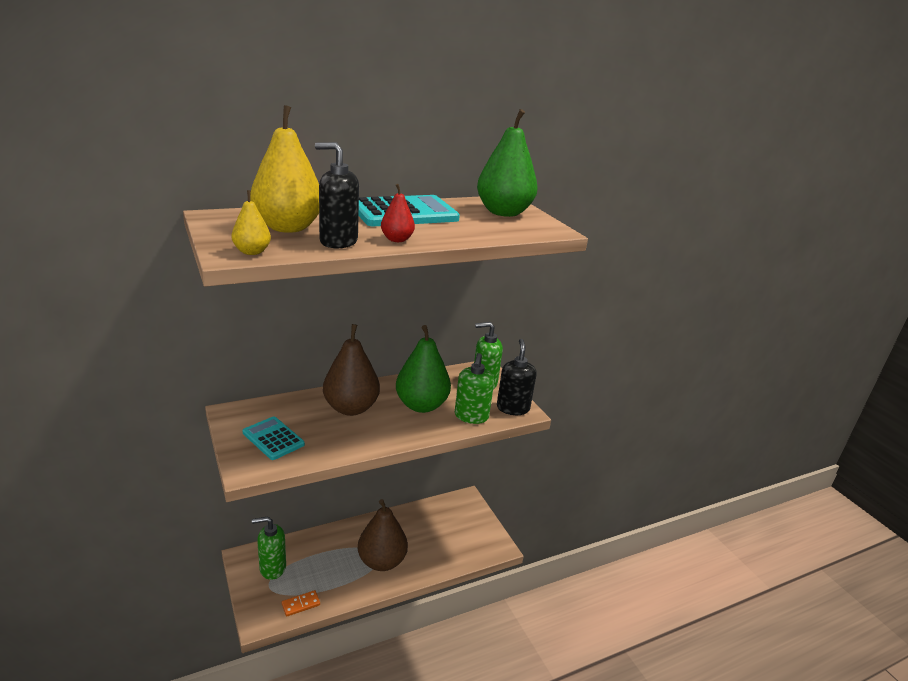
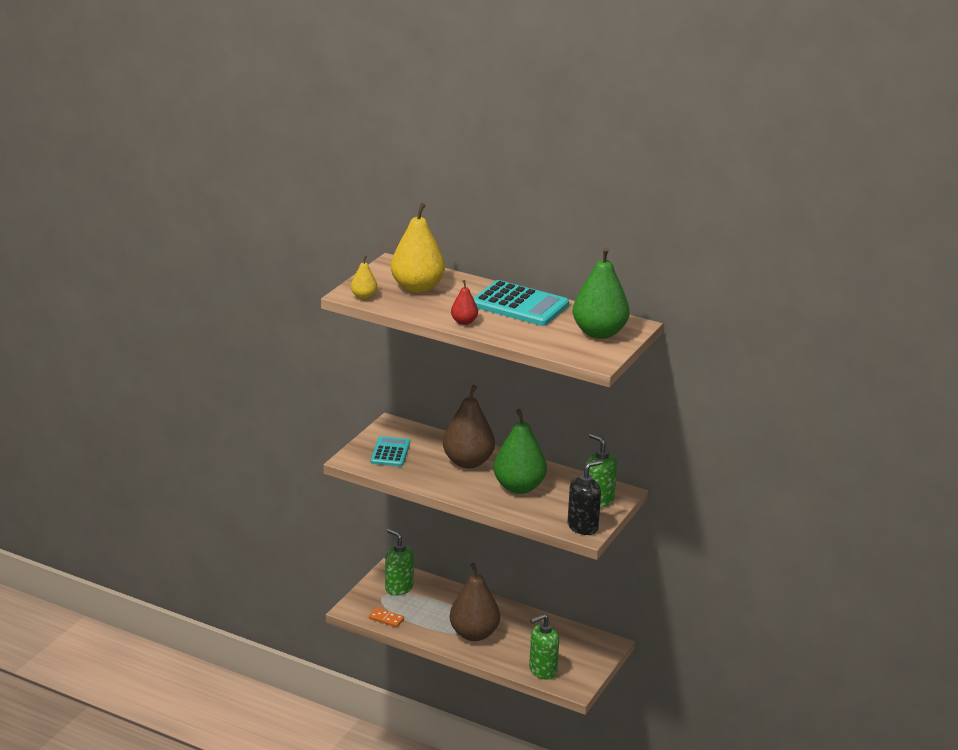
camera: 55 degrees right, 0 degrees up
(338, 241) = (425, 309): black soap dispenser -> none
(471, 416) = (540, 513): green soap dispenser -> green soap dispenser (542, 670)

